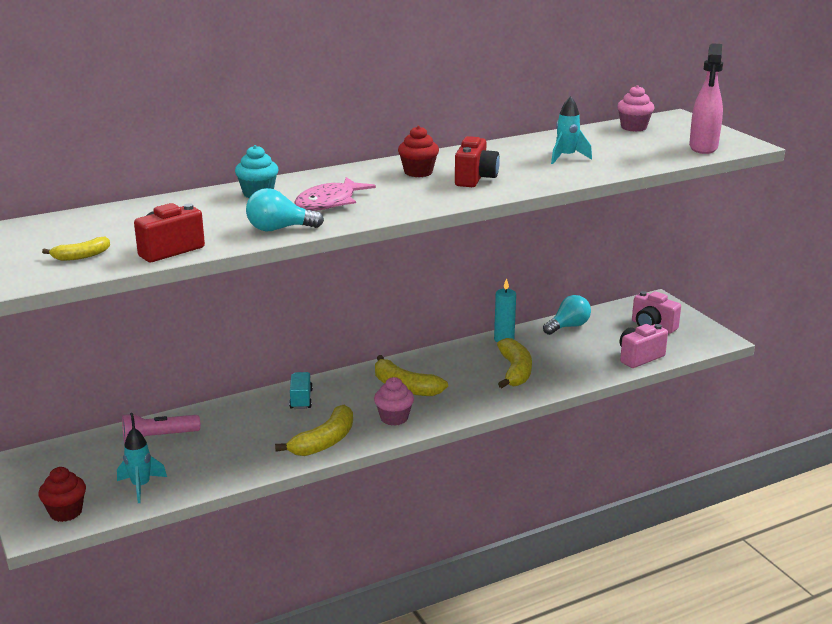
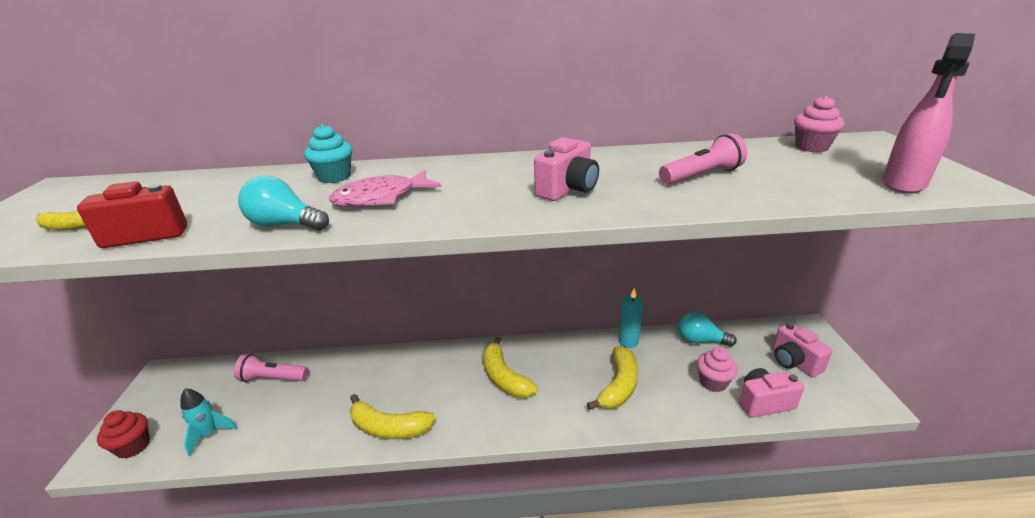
camera: 25 degrees right, 5 degrees up
(301, 399) = (409, 367): turquoise truck -> none
(324, 441) = (389, 428): yellow banana -> yellow banana turned 45 degrees clockwise
(394, 418) = (469, 416): pink cupcake -> pink cupcake (713, 382)
(418, 172) = (515, 173): red cupcake -> none
(475, 179) = (568, 190): red camera -> pink camera
(566, 157) = (701, 176): turquoise rocket -> pink flashlight
(568, 326) = (700, 340): turquoise light bulb -> turquoise light bulb turned 150 degrees counterclockwise

